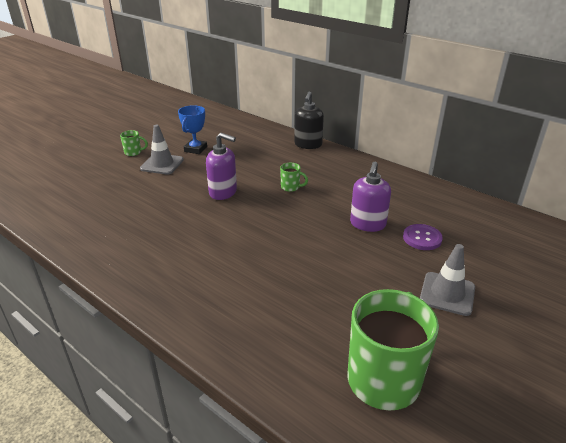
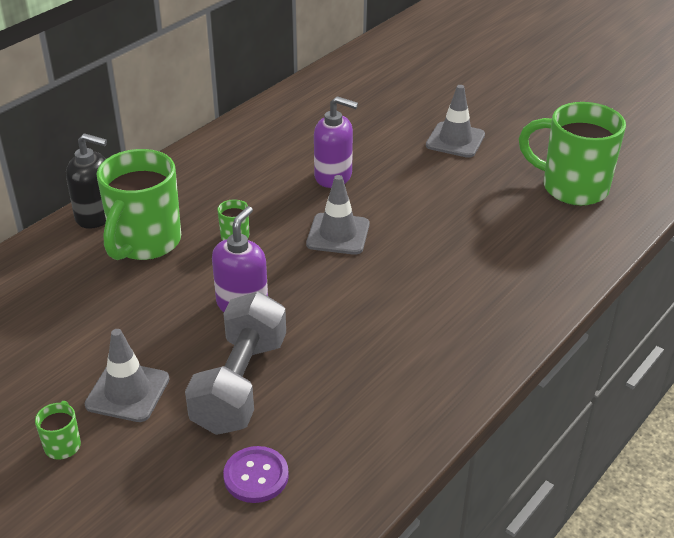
camera: 90 degrees left, 5 degrees up
(156, 194) = (240, 384): none -> grey dumbbell
(195, 149) = (74, 351): blue trophy -> none
(282, 160) = (144, 243): none -> green mug
(294, 226) = (338, 234): none -> grey traffic cone
(422, 238) = (362, 142): purple button -> purple button (256, 476)

